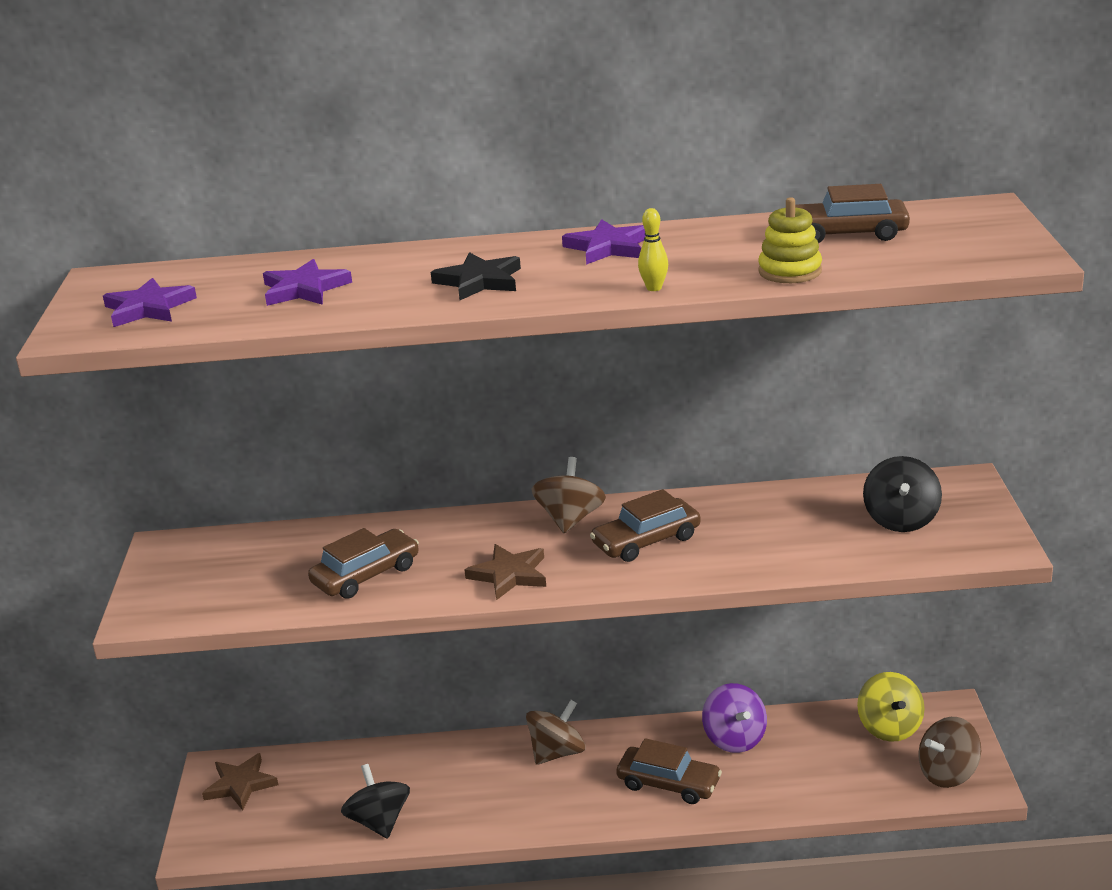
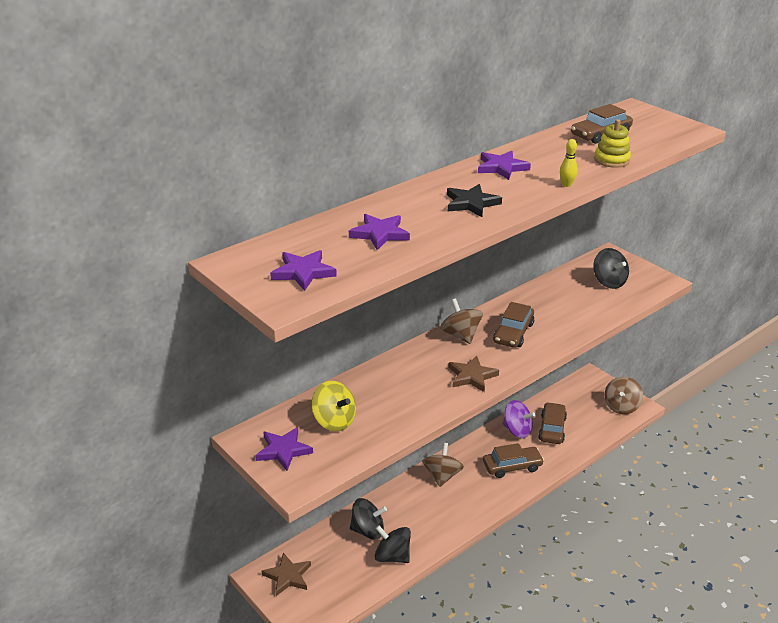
camera: 40 degrees left, 5 degrees up
(179, 575) = (283, 450): none -> purple star
(366, 575) = (396, 406): brown car -> brown car (552, 429)
(387, 776) = (368, 531): none -> black spinning top
(889, 727) = (576, 395): yellow spinning top -> yellow spinning top (334, 421)

